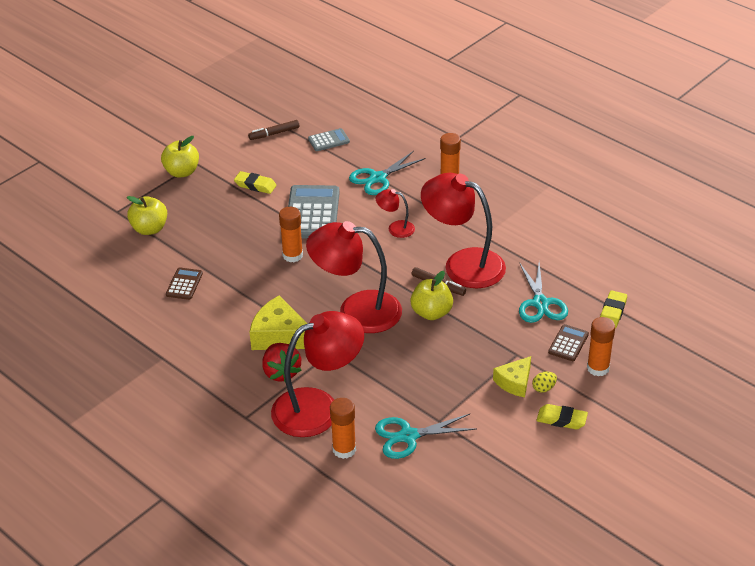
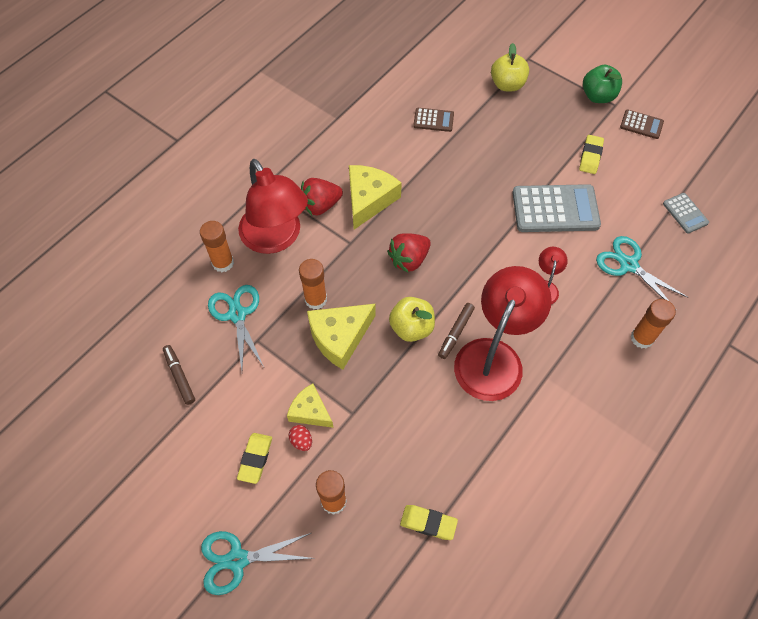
camera: 85 degrees right, 20 degrees up
(182, 172) = (598, 96): yellow apple -> green apple
(274, 133) = (683, 163): brown marker -> brown marker (179, 376)
(292, 255) = (485, 198): orange glue stick -> orange glue stick (315, 299)
(356, 311) = (409, 259): red lamp -> red strawberry
(439, 361) = (339, 337): none -> yellow cheese
(540, 303) = (436, 439): turquoise scissors -> turquoise scissors (237, 559)
(543, 388) = (301, 441): yellow egg -> red egg
(568, 343) = (372, 469): brown calculator -> brown calculator (641, 125)

